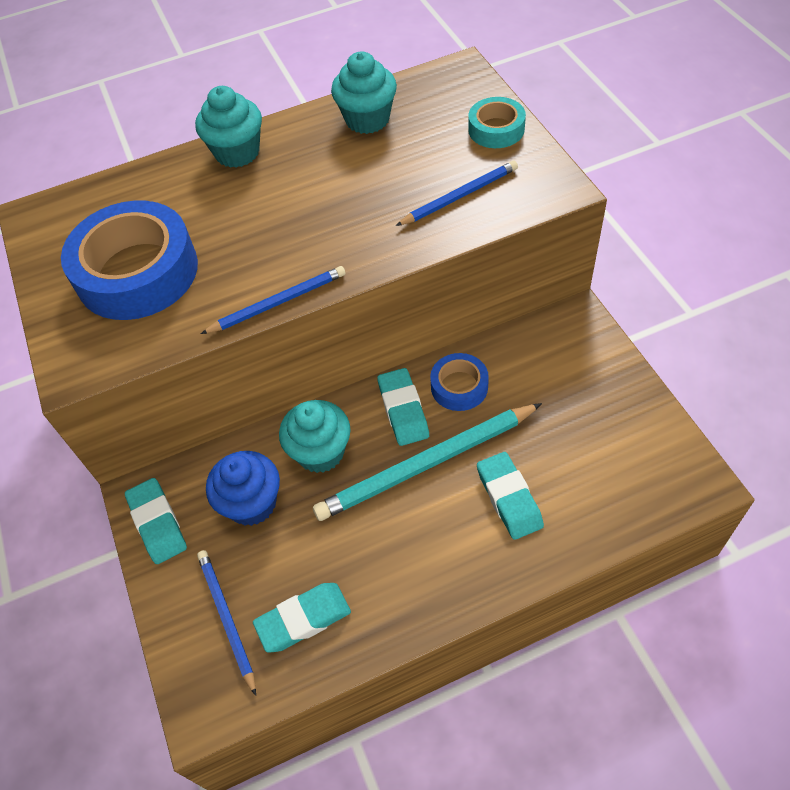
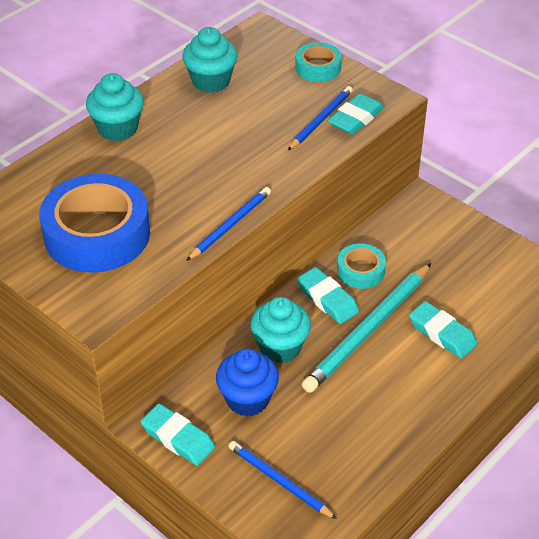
camera: 30 degrees left, 10 degrees down
(303, 619) = (339, 461): turquoise eraser -> turquoise eraser (356, 119)
(459, 386) = (360, 271): blue tape -> turquoise tape

